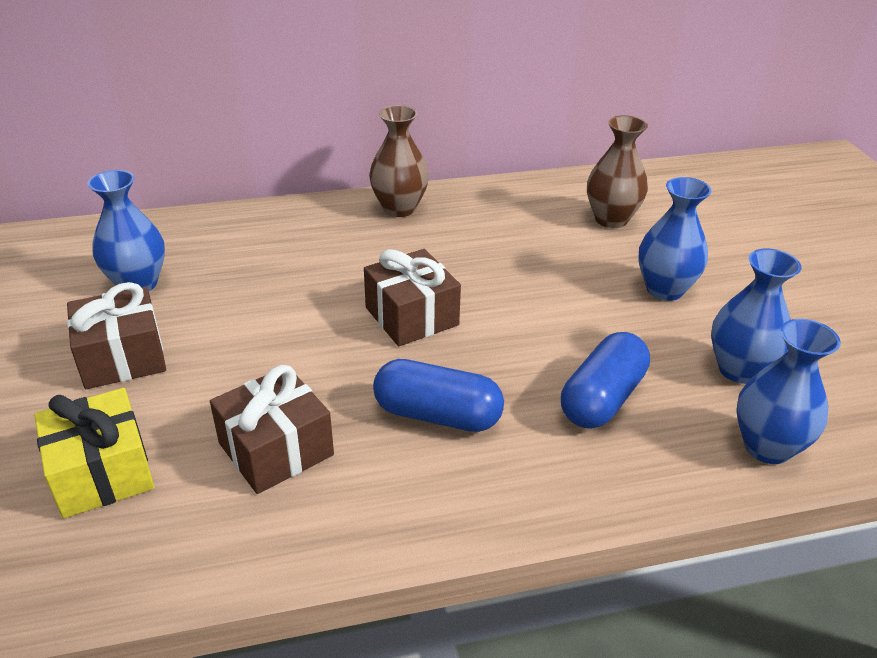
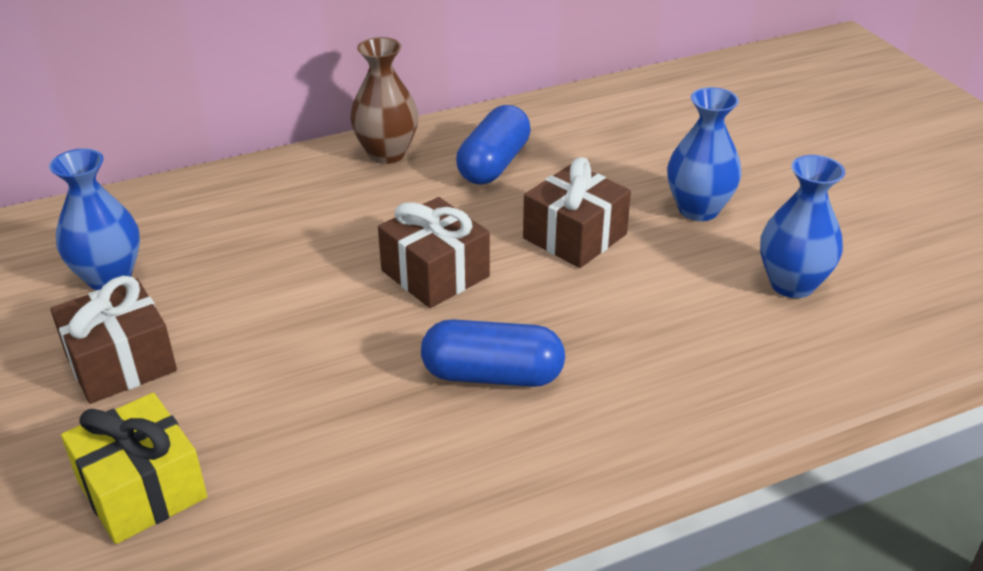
camera: 10 degrees left, 0 degrees up
(276, 449) = (328, 436): brown gift -> brown gift (575, 236)
(602, 399) = (660, 334): blue capsule -> blue capsule (494, 164)
(611, 219) = (624, 139): brown vase -> none
(767, 447) = (835, 359): blue vase -> none

